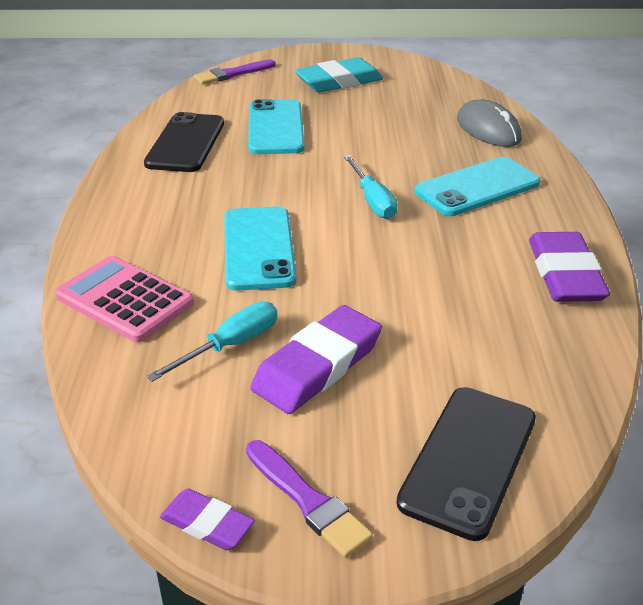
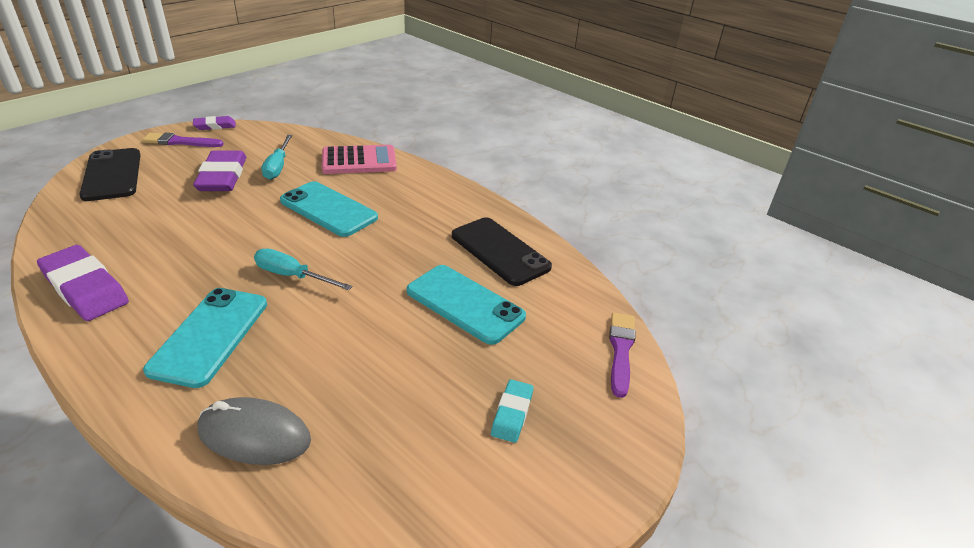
camera: 130 degrees right, 0 degrees up
(339, 81) = (512, 413): turquoise eraser -> turquoise eraser, size x0.55

